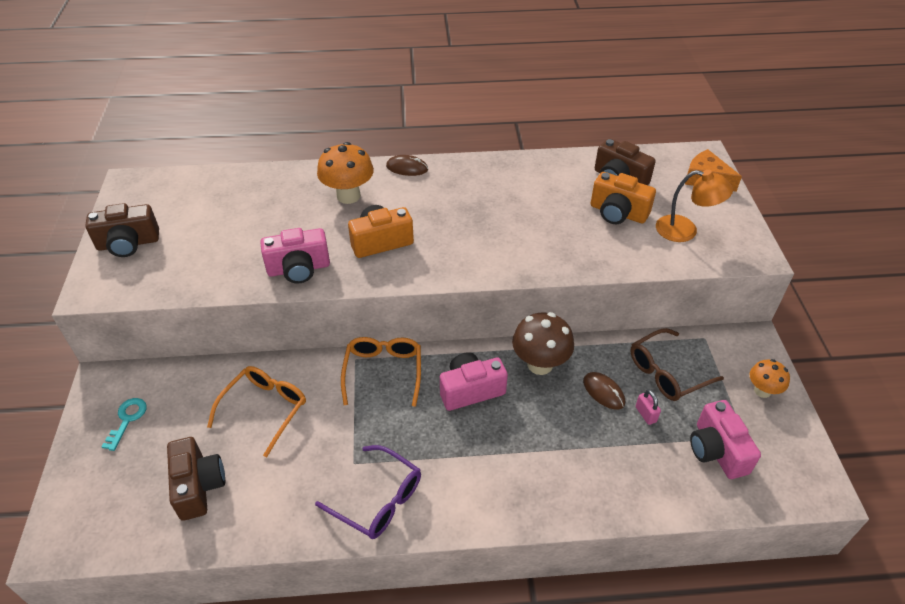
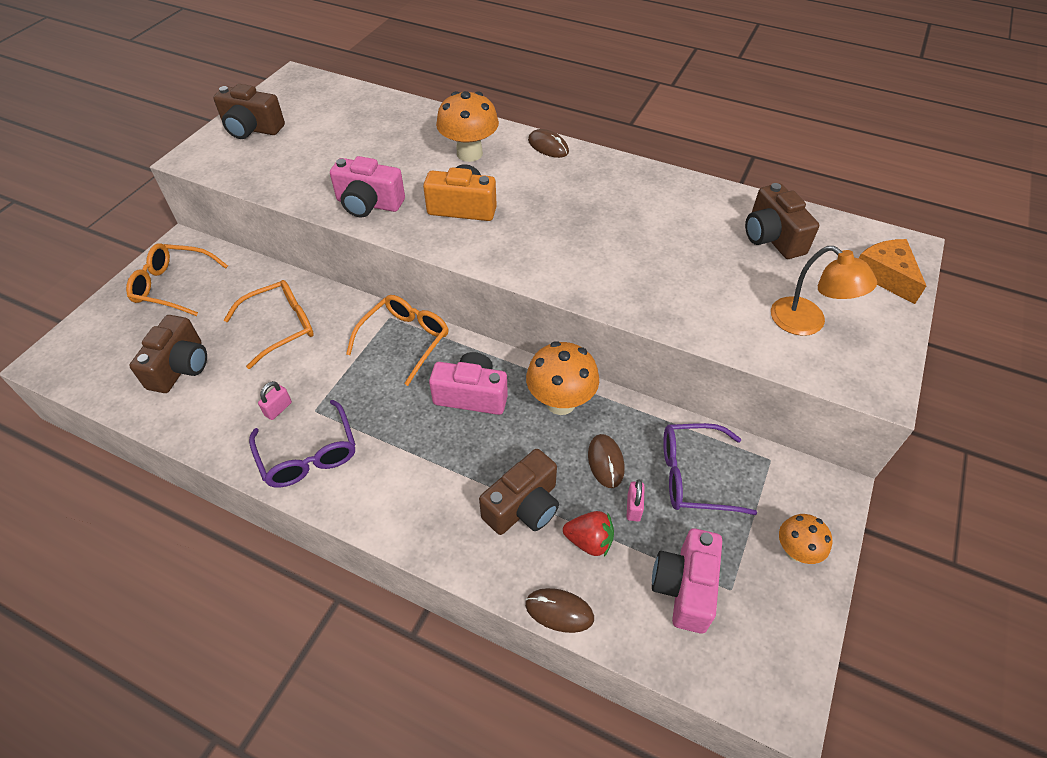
camera: 30 degrees right, 5 degrees up
(127, 420) = (173, 286): turquoise key -> orange glasses
(321, 477) = (278, 409): none -> pink padlock
(540, 364) = (560, 402): brown mushroom -> orange mushroom
(573, 452) = (523, 506): none -> brown camera
(618, 213) = (740, 272): orange camera -> none
(635, 453) = (589, 541): none -> red strawberry
(652, 511) = (559, 611): none -> brown mouse
(667, 373) = (693, 476): brown glasses -> purple glasses

